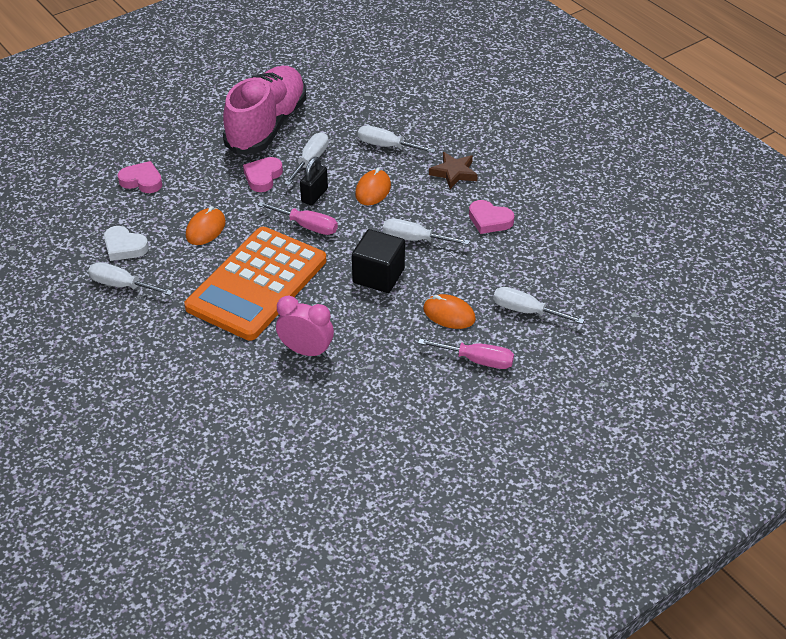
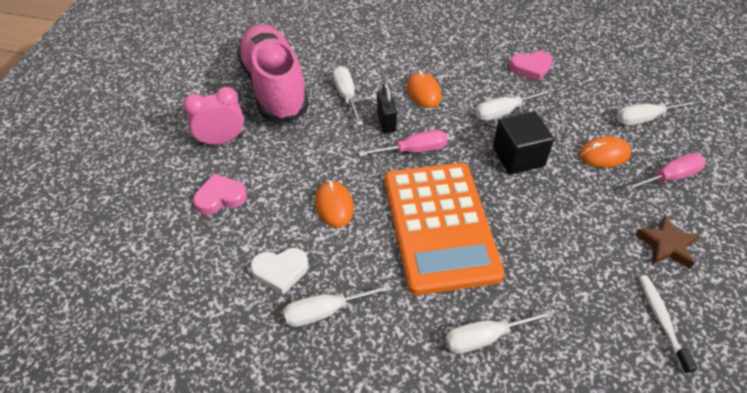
camera: 40 degrees left, 5 degrees up
(263, 177) = (325, 131): pink heart -> none
(306, 351) = (554, 258): pink clock -> pink clock (221, 140)
(323, 431) = (662, 321): none -> white toothbrush
(386, 146) = (388, 53): white screwdriver -> white screwdriver (484, 338)
(454, 173) = (461, 47): brown star -> brown star (666, 245)

